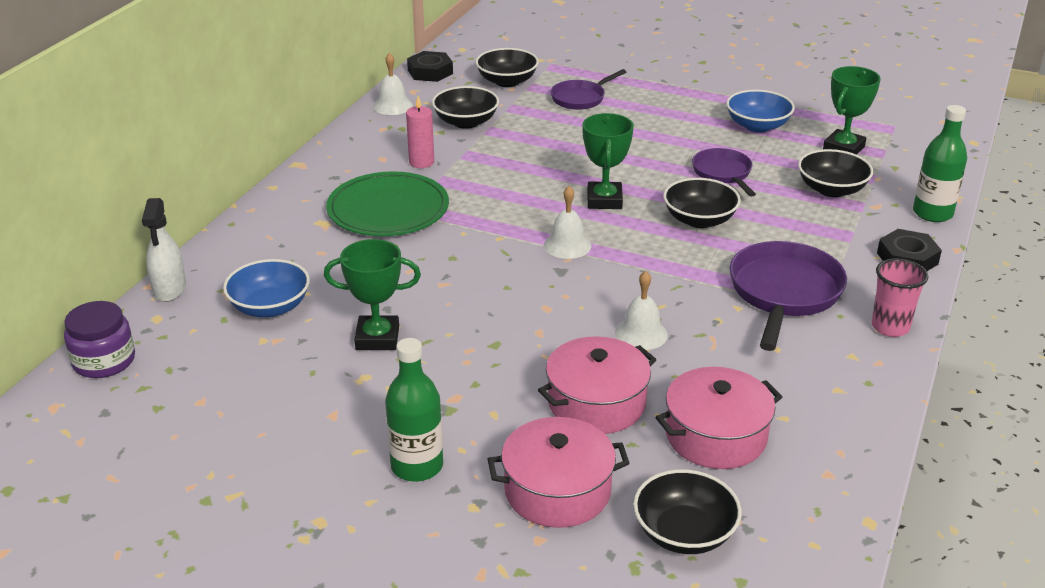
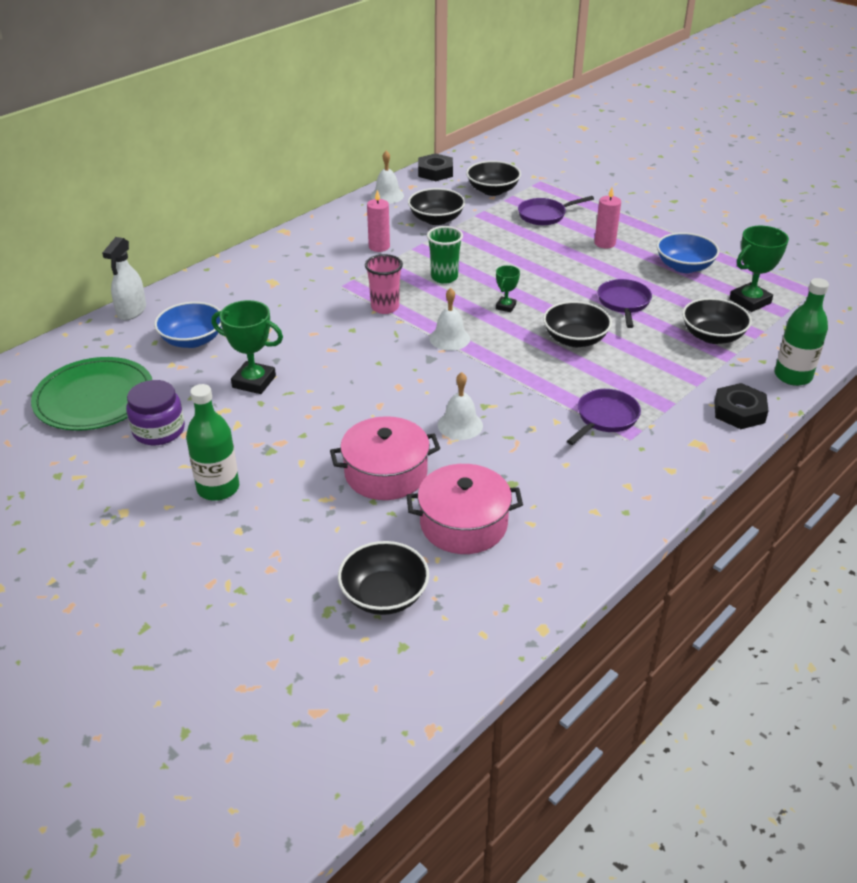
camera: 20 degrees right, 5 degrees up
(104, 361) = (55, 355): purple jar -> purple jar (159, 430)
(388, 209) = (328, 280): green plate -> green plate (94, 398)
(517, 182) = (444, 277): none -> green cup
(557, 490) = (309, 535): pink pot -> none
(604, 200) = (505, 306): green trophy -> green trophy, size x0.55
(662, 116) = (604, 243): none -> pink candle
(784, 293) = (605, 418): purple pan -> purple pan, size x0.60
(890, 327) = (679, 468): pink cup -> pink cup (385, 307)

